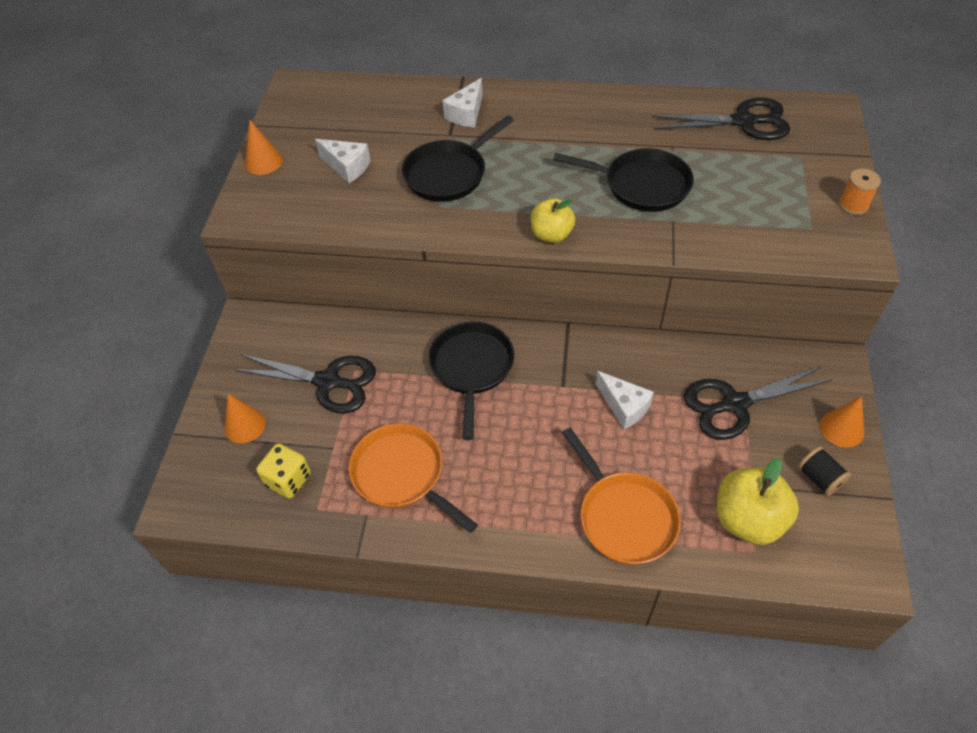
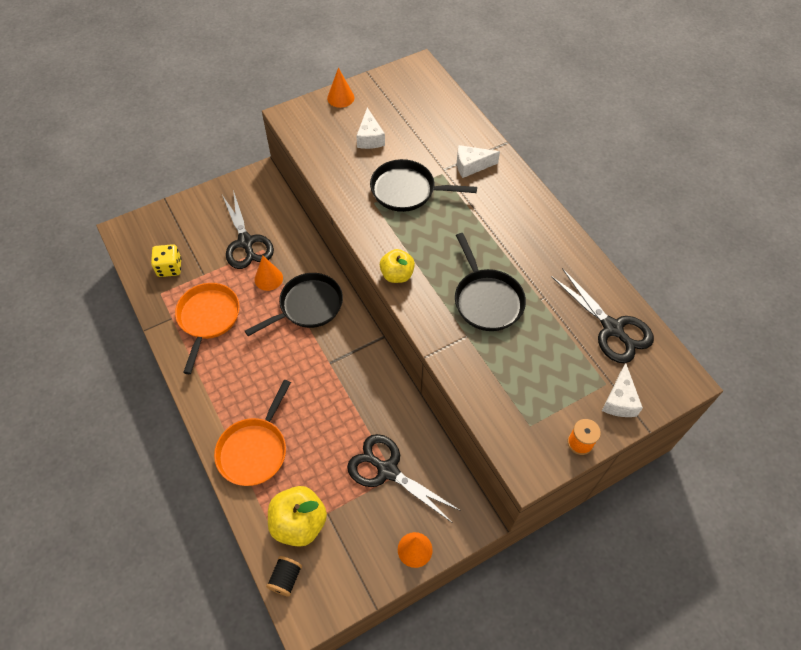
camera: 50 degrees right, 5 degrees up
(245, 425) = (190, 225): orange cone -> orange cone (268, 278)
(624, 406) = (338, 406): white cheese -> white cheese (619, 400)
(819, 478) = (361, 553): black spool -> black spool (285, 579)

